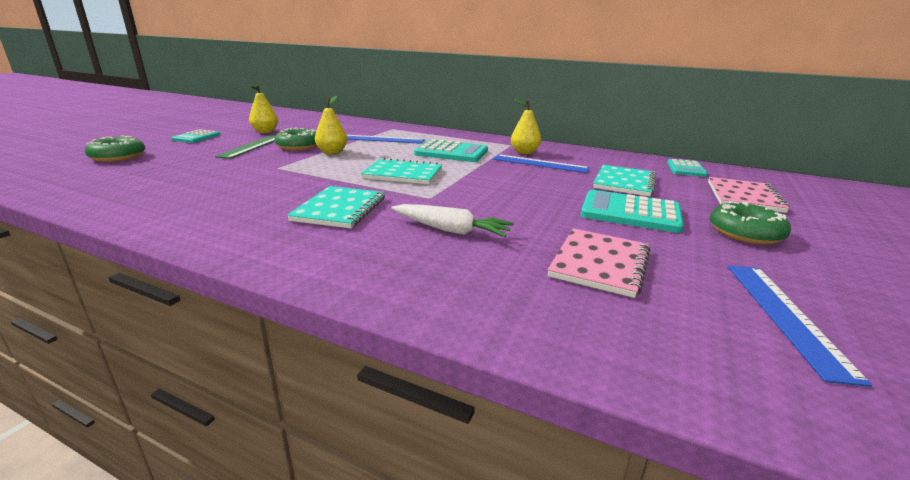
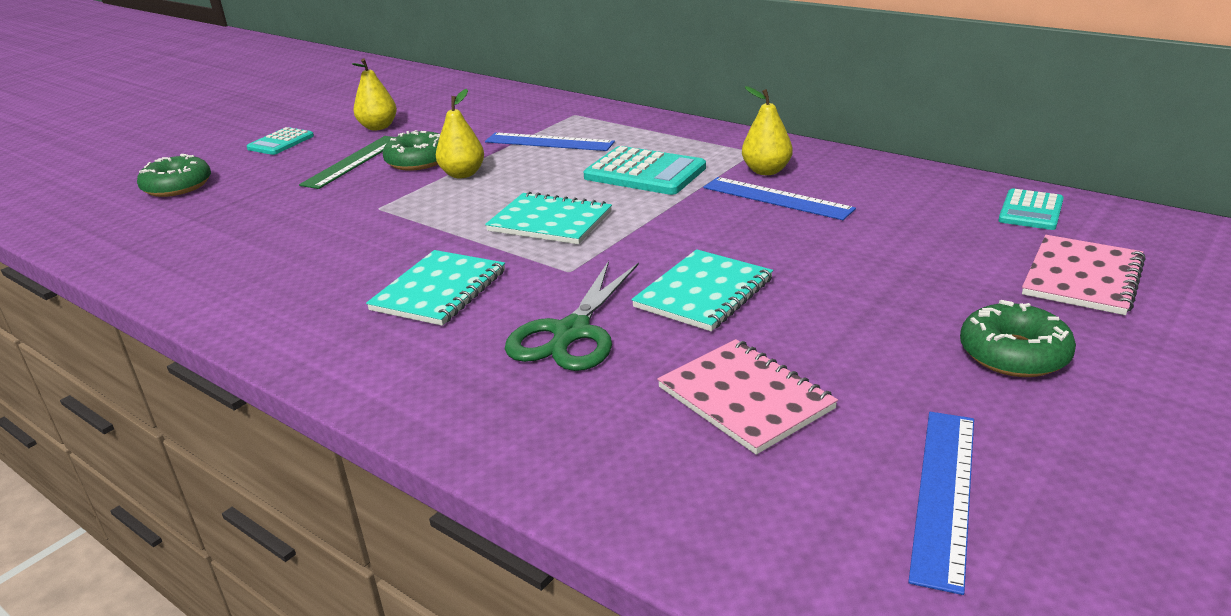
camera: 15 degrees right, 5 degrees up
(450, 230) = (571, 333): white carrot -> green scissors
(599, 263) = (745, 398): pink notebook -> pink notebook turned 75 degrees counterclockwise
(624, 182) = (893, 242): turquoise notebook -> turquoise notebook (703, 293)
(630, 212) = (856, 307): turquoise calculator -> none

